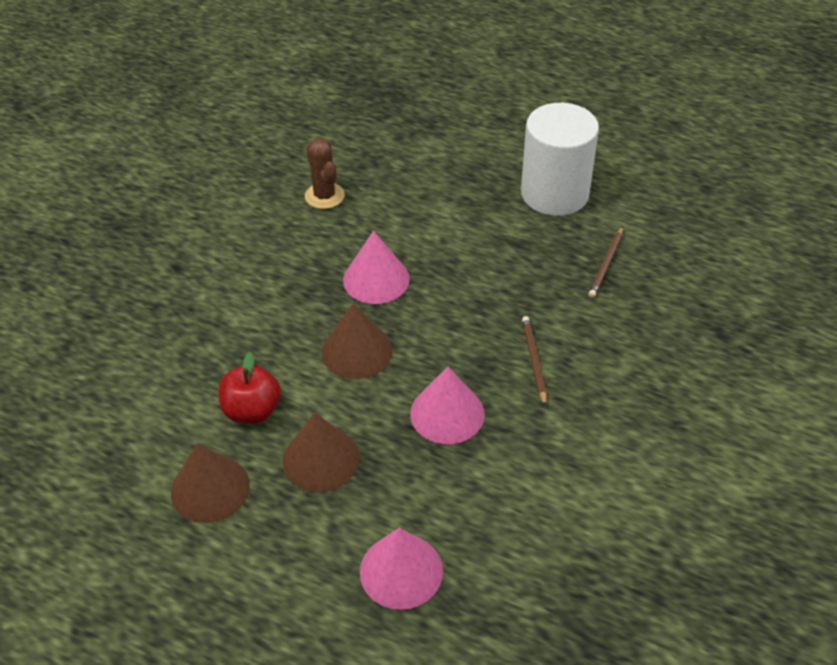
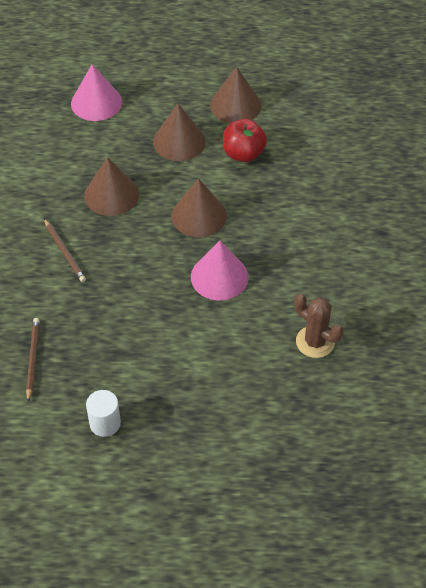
camera: 155 degrees right, 5 degrees up
(447, 413) = (111, 194): pink cone -> brown cone
(554, 193) = (105, 423): white cylinder -> white cylinder, size x0.45

